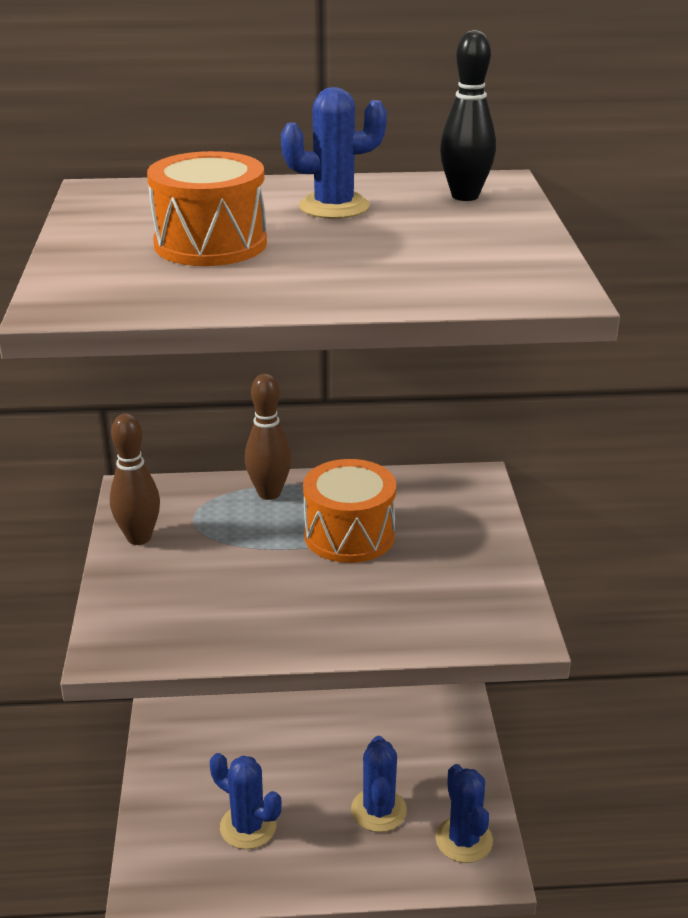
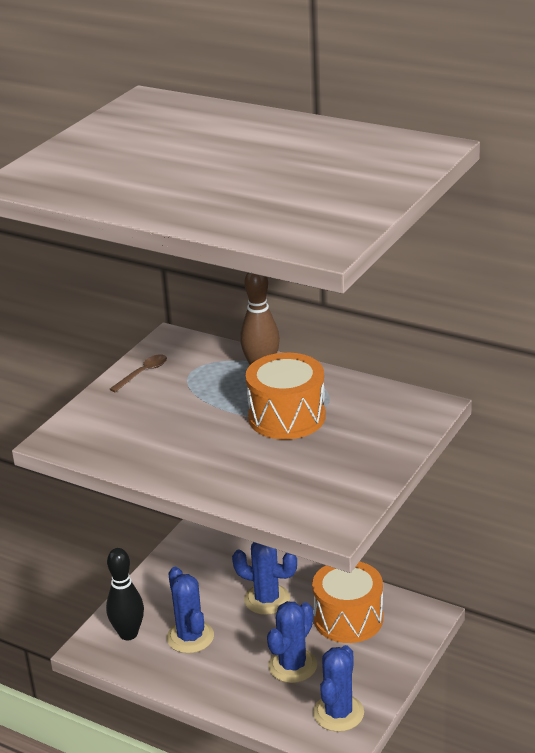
camera: 35 degrees right, 0 degrees up
(139, 538) = (143, 373): brown bowling pin -> brown spoon
(210, 244) = (157, 156): orange drum -> orange drum (348, 618)
(334, 207) = (278, 144): blue cactus -> blue cactus (267, 599)
(465, 196) = (386, 155): black bowling pin -> black bowling pin (128, 634)

